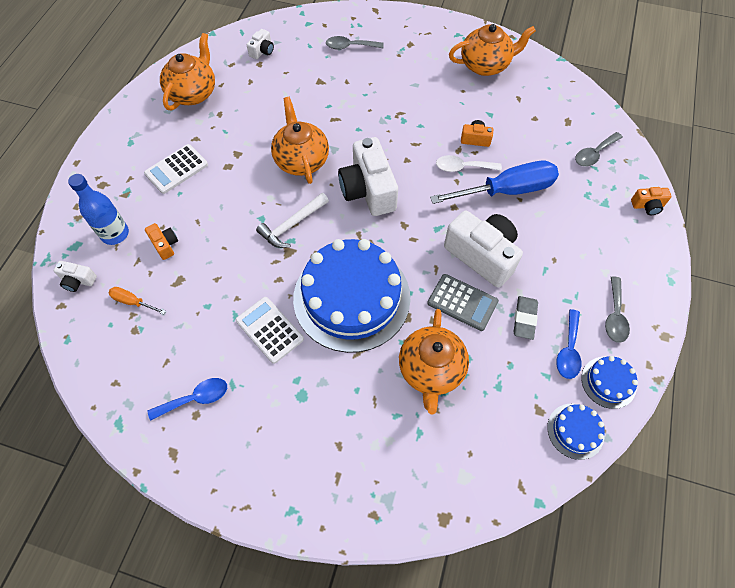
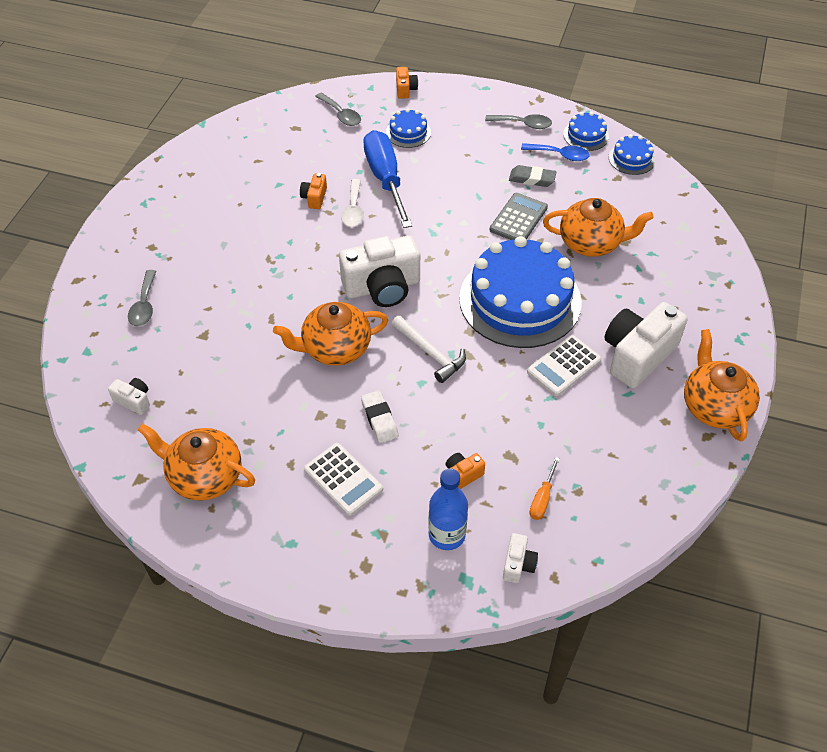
camera: 90 degrees left, 10 degrees down
(195, 398) = (648, 423): blue spoon -> none
(228, 190) = (379, 419): none -> white eraser
(482, 255) = (465, 202): white camera -> white camera (637, 355)
(485, 65) = (201, 183): orange teapot -> orange teapot (714, 407)
(579, 208) = (408, 132): none -> blue cake

